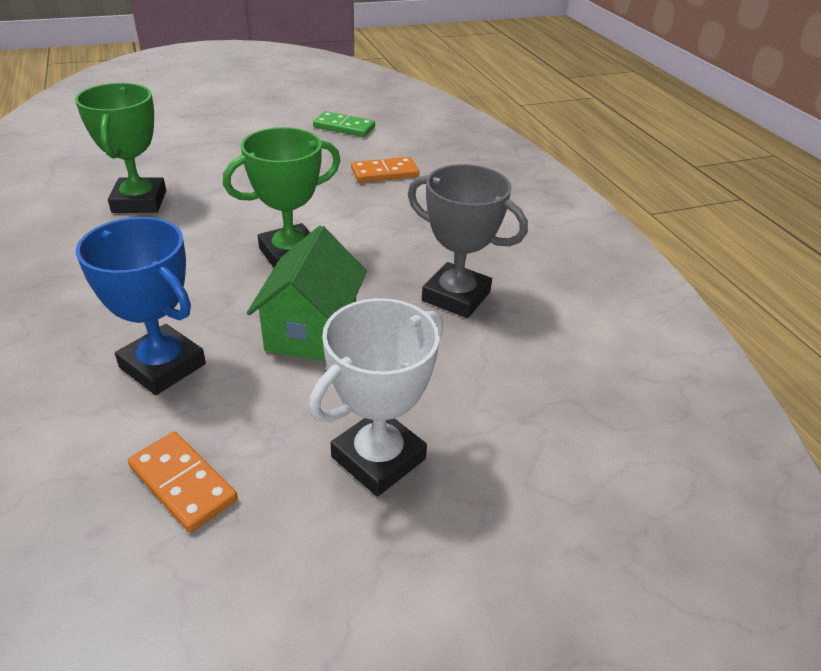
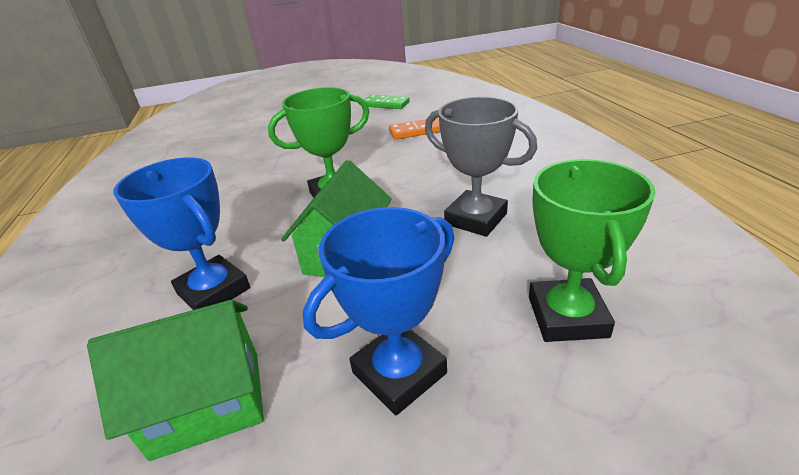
camera: 10 degrees right, 5 degrees down
(139, 202) = (224, 166): green trophy -> green trophy (567, 316)
(183, 483) = (208, 403): orange domino -> green house
(378, 458) = (399, 373): white trophy -> blue trophy

